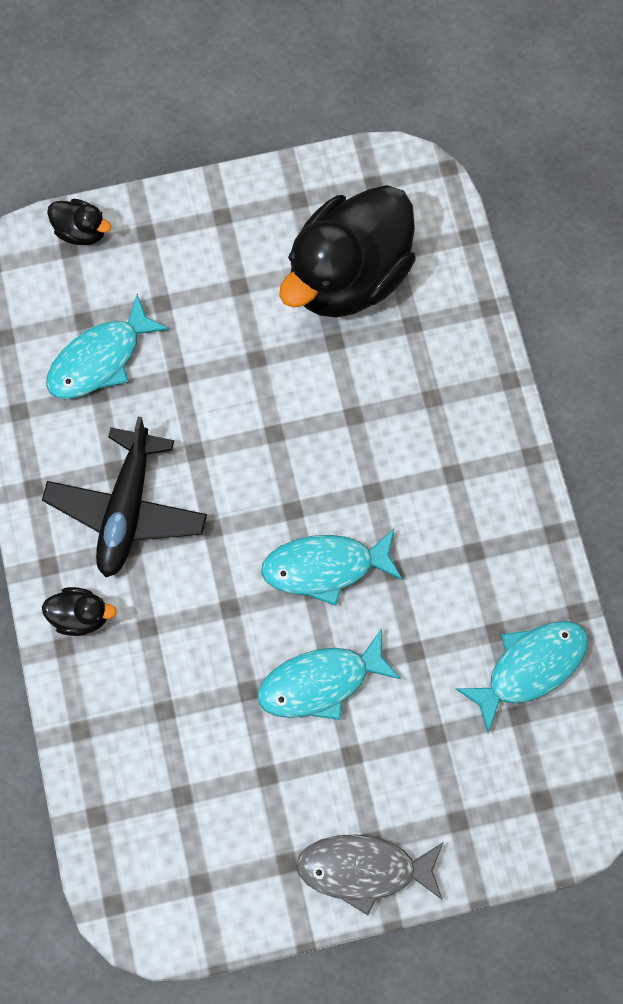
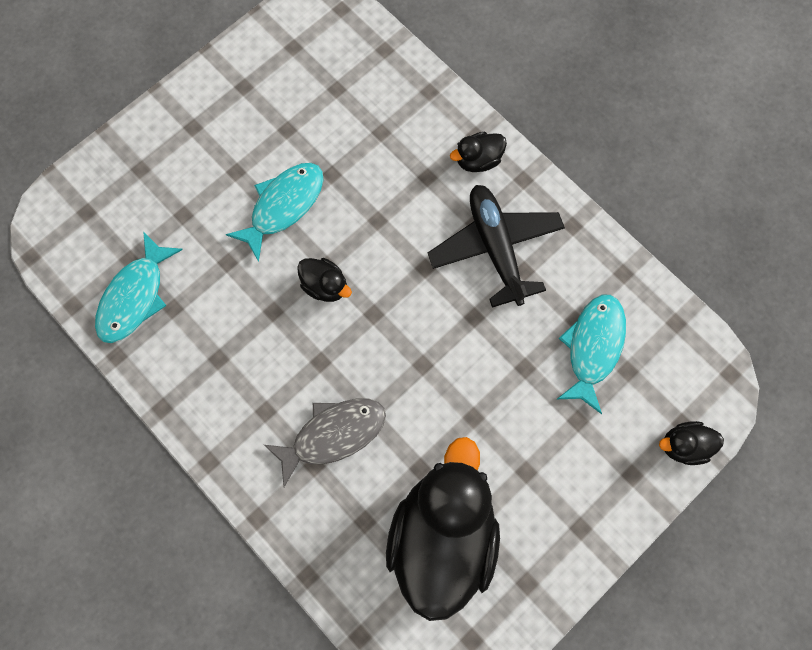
camera: 150 degrees right, 0 degrees up
(325, 567) = (325, 286): turquoise fish -> black duck
(363, 868) = (190, 108): grey fish -> grey fish (333, 434)

